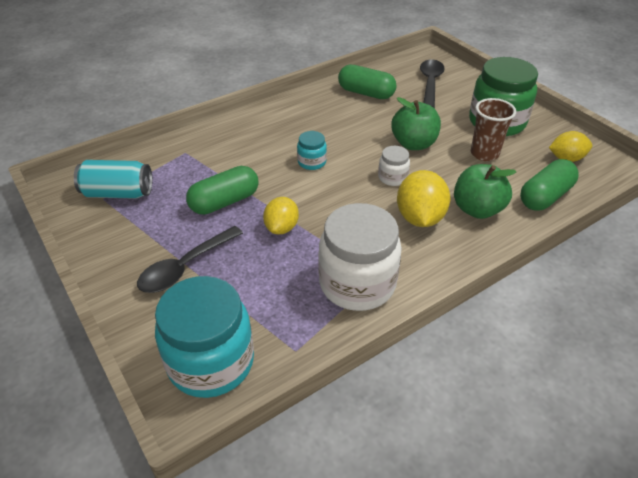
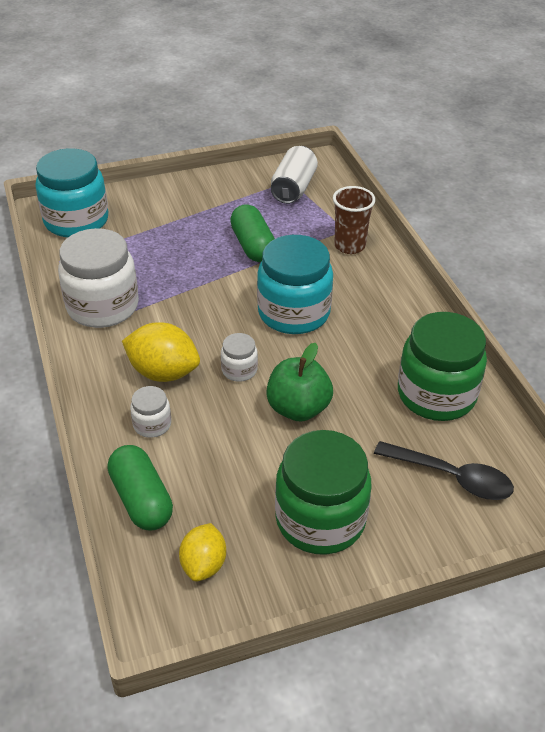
camera: 105 degrees right, 0 degrees up
(118, 193) = (293, 188): turquoise can -> white can
(185, 267) = (178, 217): black spoon -> none
(282, 228) = (198, 275): yellow lemon -> none
(312, 162) = (293, 313): turquoise jar -> turquoise jar, size x2.15
(366, 93) = (436, 394): green capsule -> green jar
(477, 209) = (152, 424): green apple -> white jar
(484, 154) = (251, 473): brown cup -> brown cup (349, 246)

